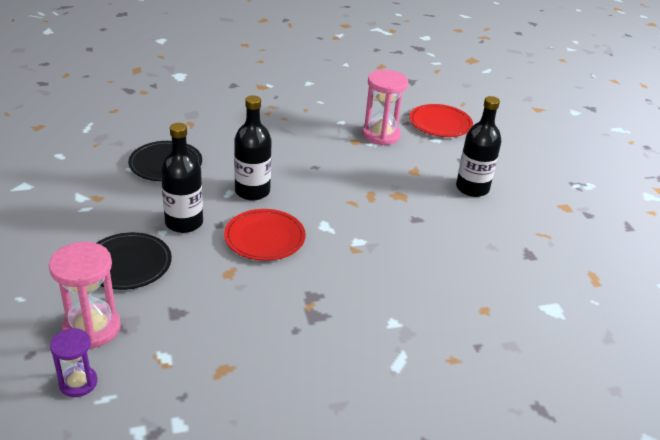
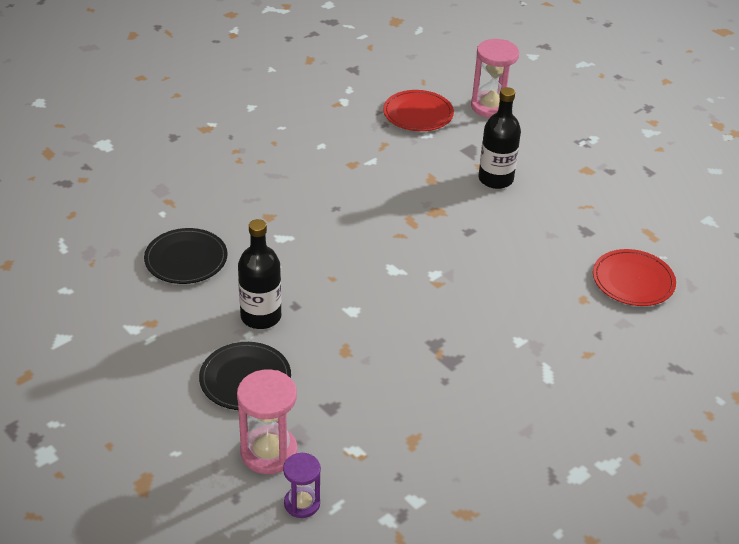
camera: 25 degrees left, 5 degrees up
(252, 191) = (297, 258): black bottle -> none
(264, 237) = (348, 303): red plate -> red plate (633, 281)
(381, 135) = (371, 148): pink hourglass -> pink hourglass (491, 107)

